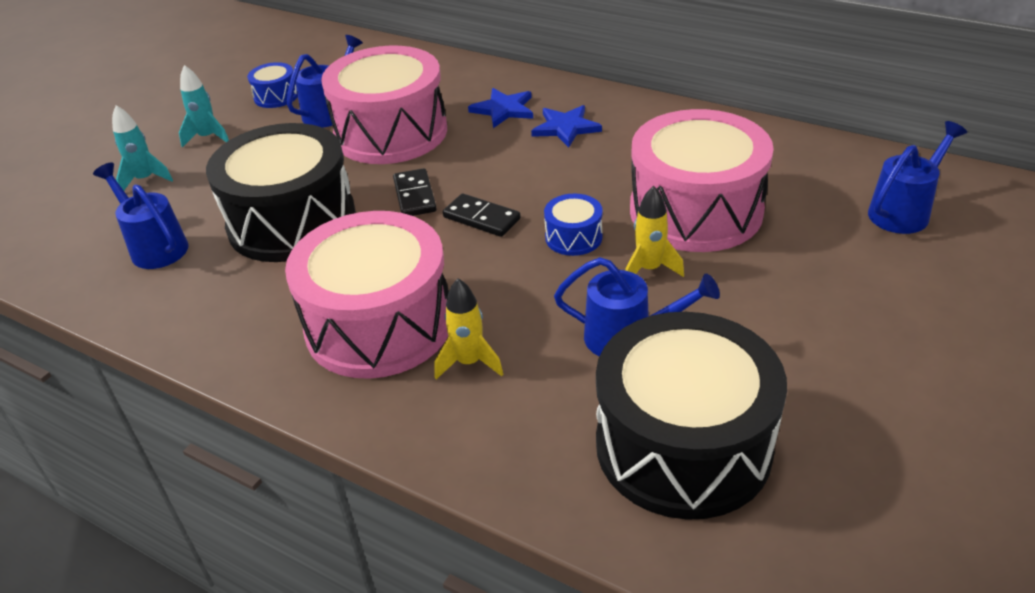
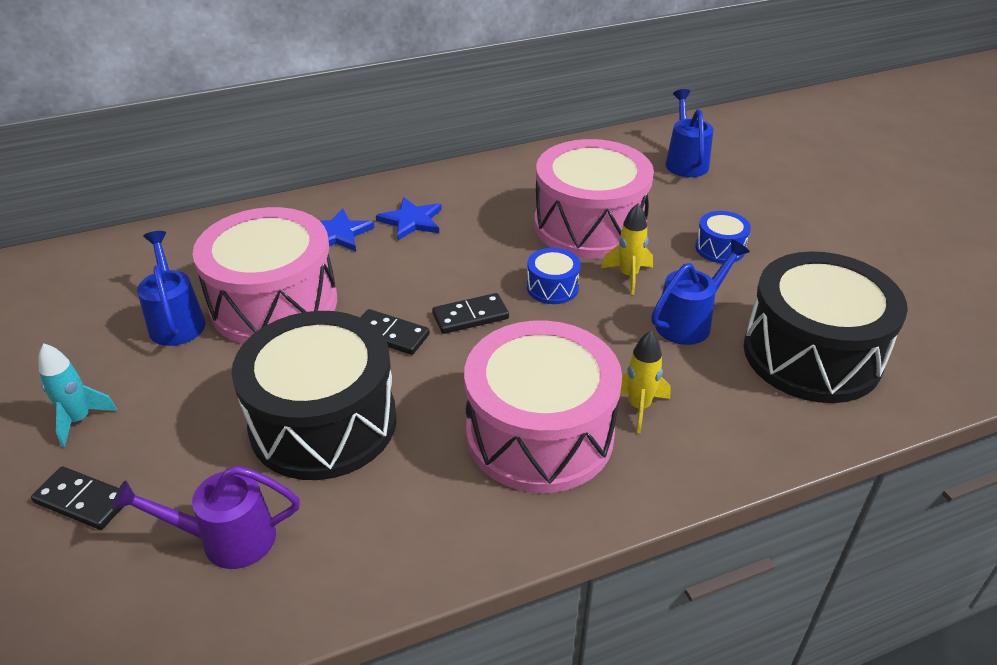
camera: 55 degrees left, 0 degrees up
(145, 180) = (83, 500): turquoise rocket -> black domino
(155, 246) = (226, 539): blue watering can -> purple watering can
(276, 96) = (85, 342): blue drum -> blue drum (720, 248)

